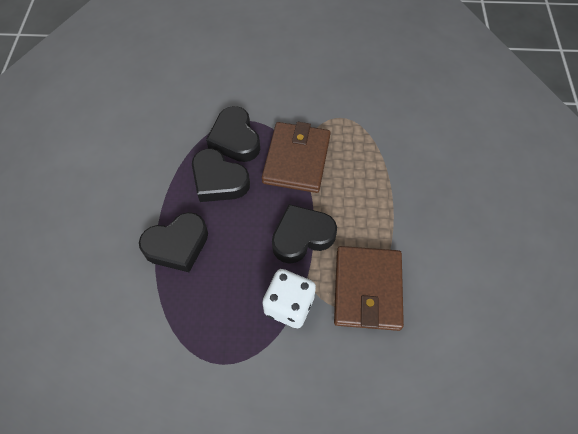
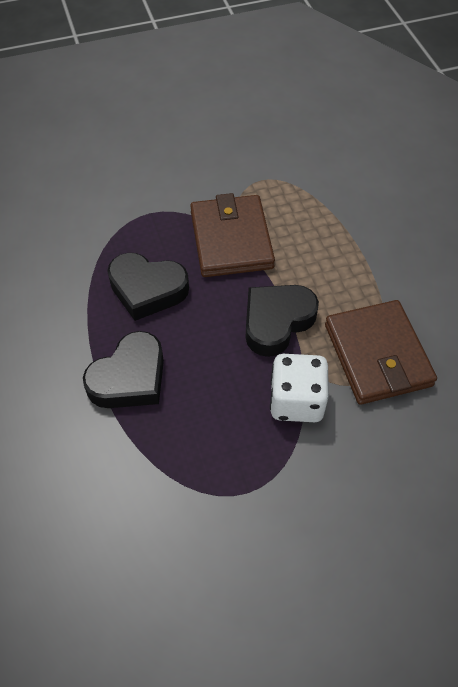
camera: 20 degrees left, 5 degrees down
(235, 139) = (146, 237): black heart -> none

